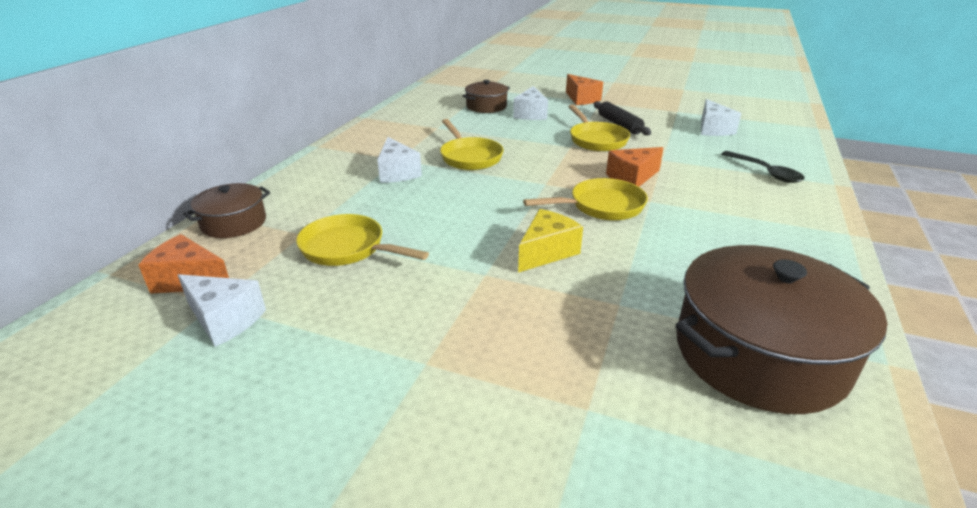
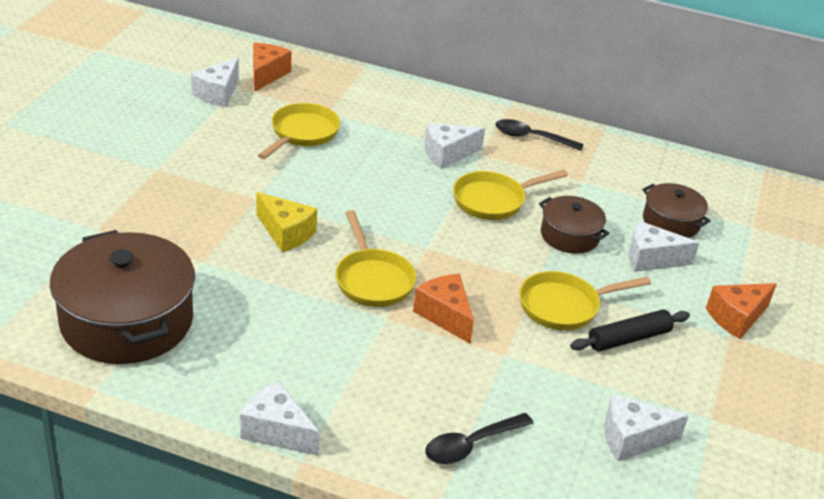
camera: 85 degrees right, 5 degrees up
(234, 223) = (346, 80): brown pot -> brown pot (569, 236)
(373, 140) = (531, 138): none -> black spoon
(830, 246) = (277, 431): none -> white cheese

